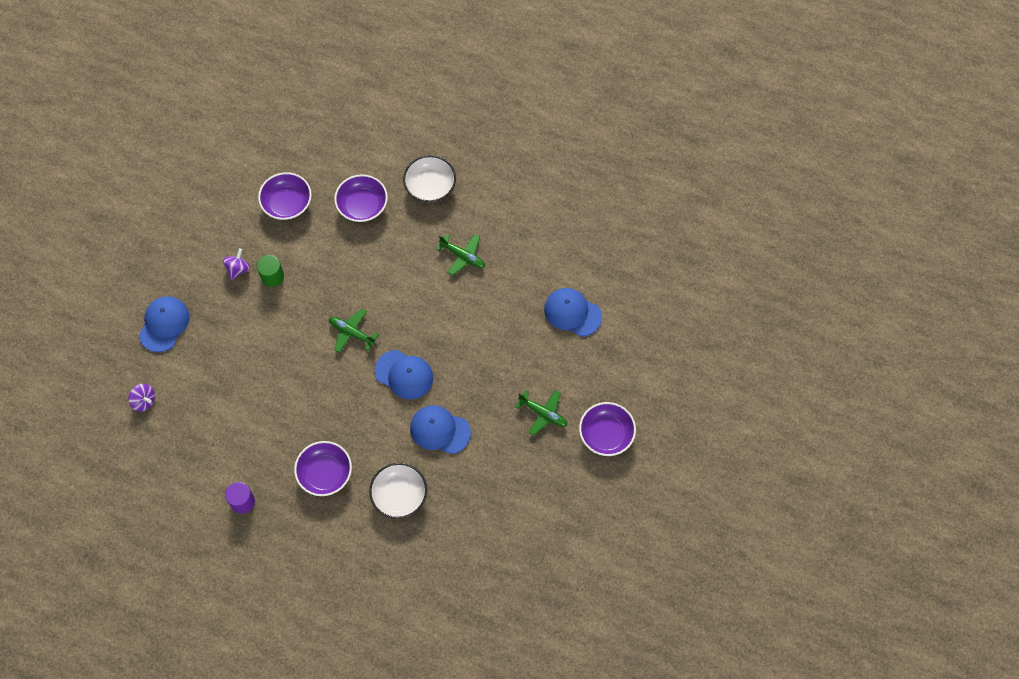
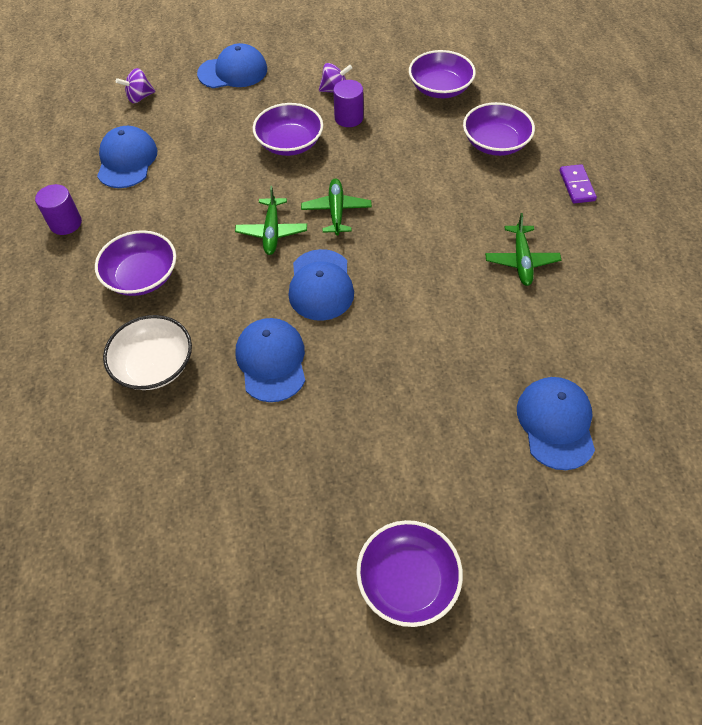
camera: 60 degrees right, 10 degrees down
(144, 401) = (139, 97): purple spinning top -> purple spinning top turned 60 degrees clockwise
(208, 438) = (127, 160): none -> blue cap
(269, 327) = (289, 143): none -> purple bowl
(272, 276) = (348, 118): green cylinder -> purple cylinder
(430, 186) = (577, 186): white bowl -> purple domino
(543, 413) = (379, 471): green plane -> green plane (272, 232)

